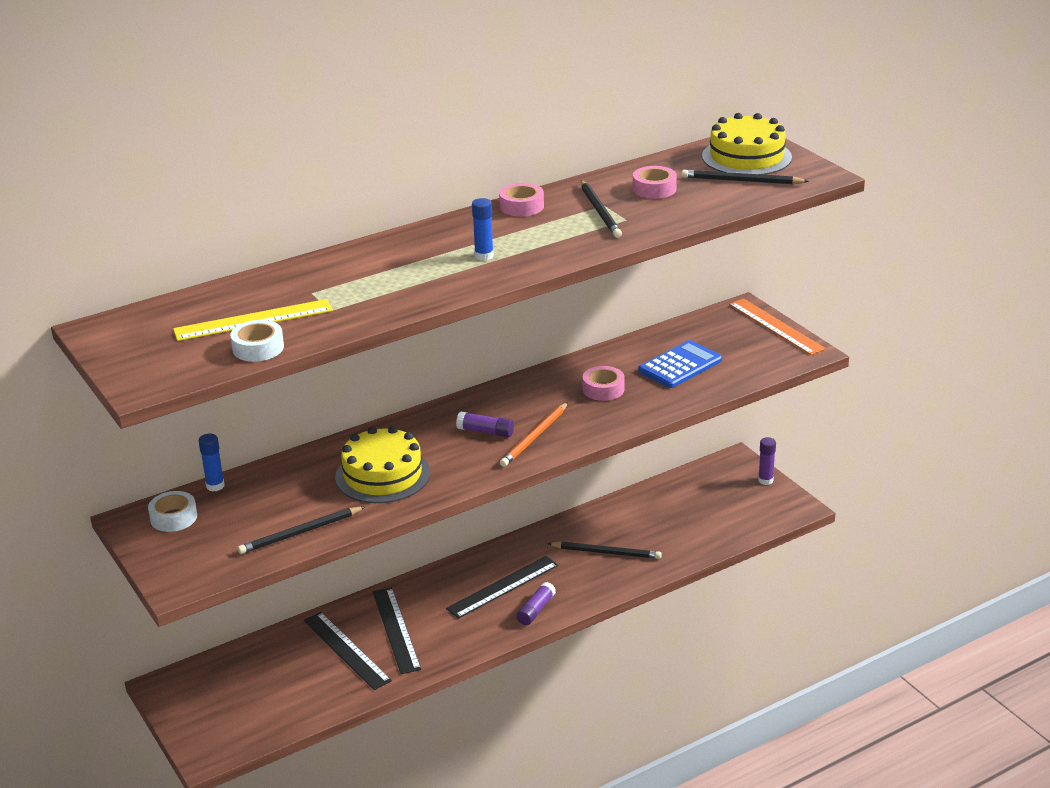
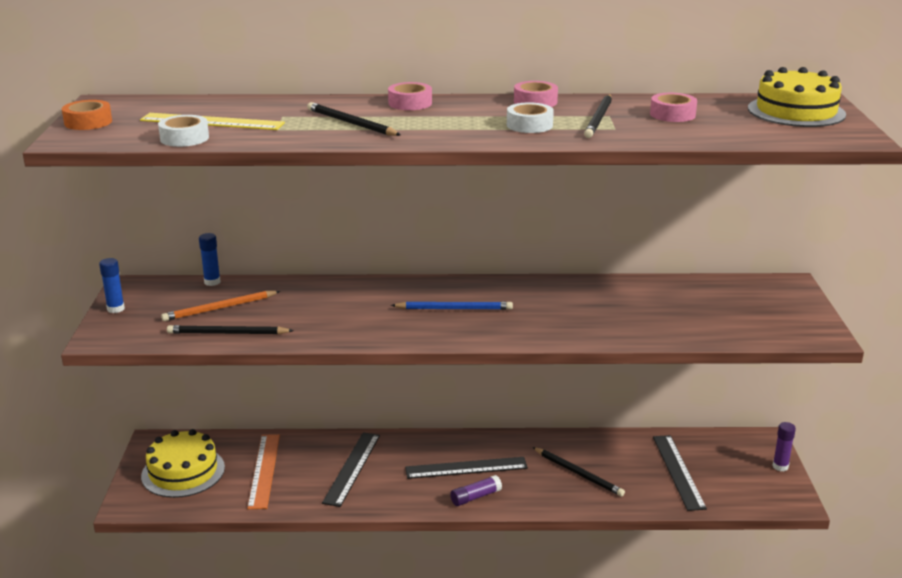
camera: 30 degrees right, 5 degrees down
(125, 359) = (88, 122): none -> orange tape
(173, 517) = (158, 293): white tape -> white tape (529, 125)
(346, 650) = (301, 468): black ruler -> black ruler (678, 471)
(382, 475) = (337, 314): yellow cake -> yellow cake (183, 472)
(484, 256) = (452, 124): blue glue stick -> blue glue stick (116, 309)
(485, 432) = (454, 309): purple glue stick -> blue pencil
(534, 437) = (490, 325): orange pencil -> orange pencil (219, 308)
(603, 389) = (590, 308): pink tape -> pink tape (410, 103)
(680, 365) = (681, 310): blue calculator -> none
(741, 181) = (767, 126): black pencil -> black pencil (351, 123)
(776, 326) = (809, 306): orange ruler -> orange ruler (264, 470)

